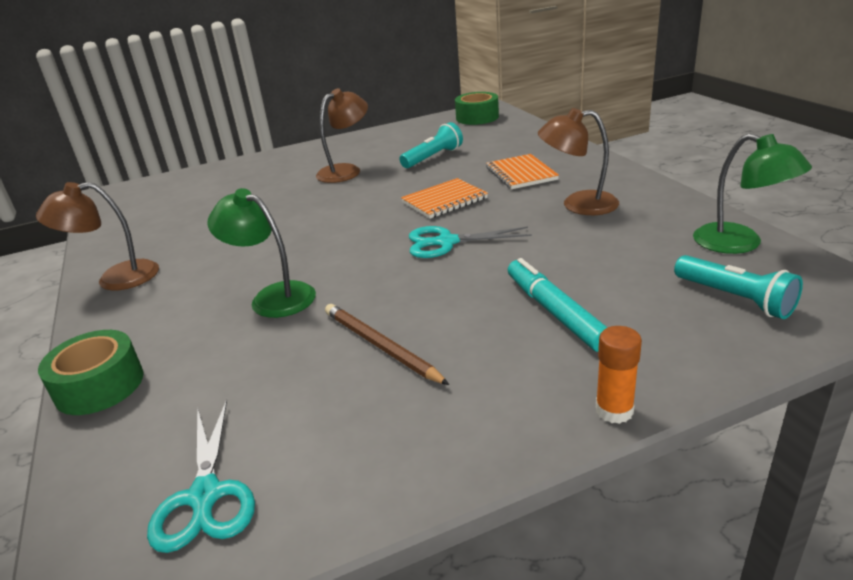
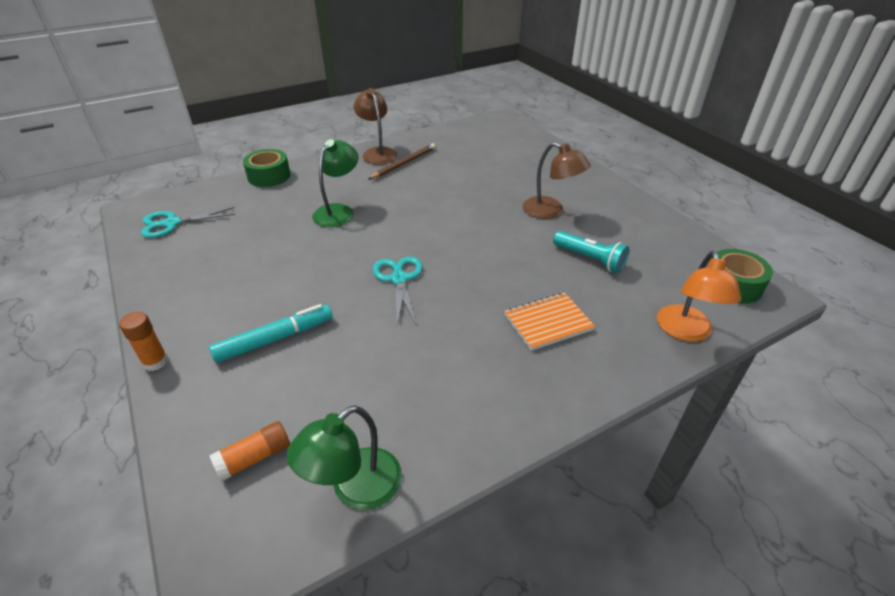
camera: 80 degrees right, 10 degrees up
(380, 346) = (266, 260): brown pencil -> brown pencil (404, 163)
(444, 200) = (481, 273): orange notebook -> none
(530, 133) = (685, 332): none -> orange lamp
(578, 204) = (466, 364): brown lamp -> none
(735, 299) = (254, 457): turquoise flashlight -> orange glue stick

